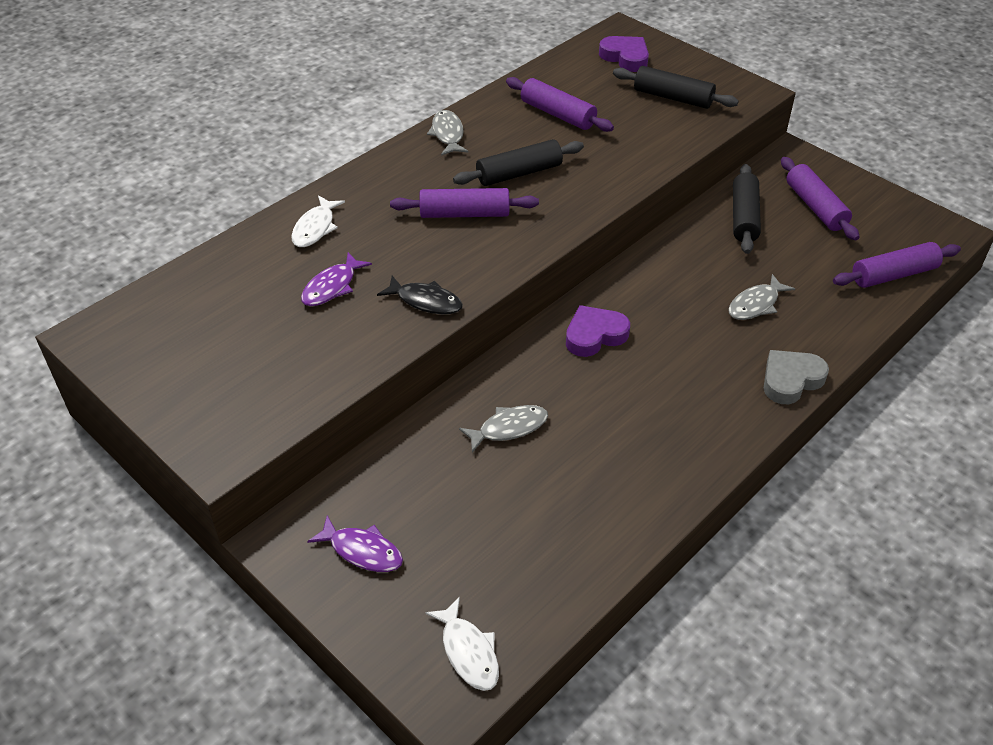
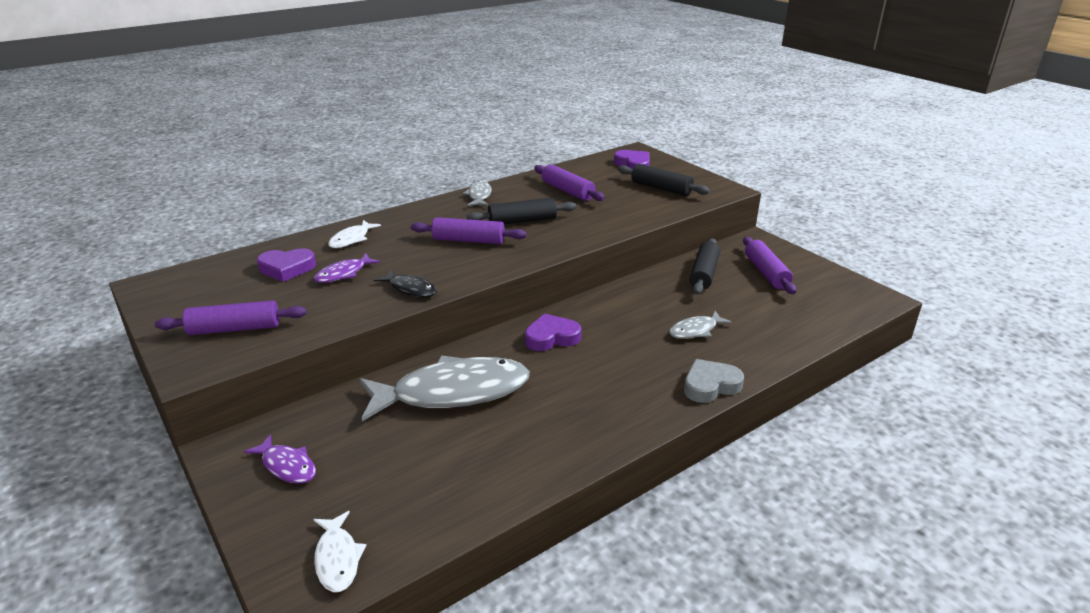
camera: 10 degrees right, 15 degrees down
(256, 286) = (287, 268): none -> purple heart
(509, 428) = (453, 392): grey fish -> grey fish, size x2.18
(893, 275) = (823, 322): purple rolling pin -> purple rolling pin (234, 329)

